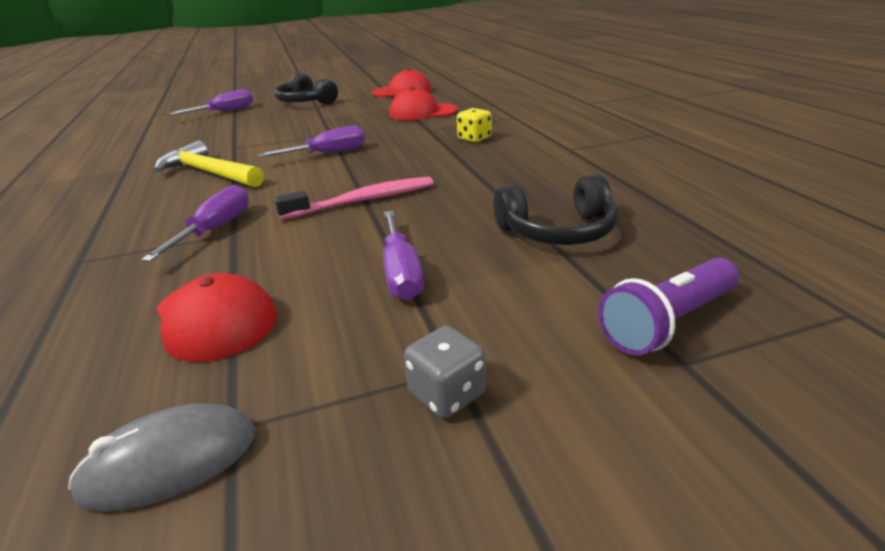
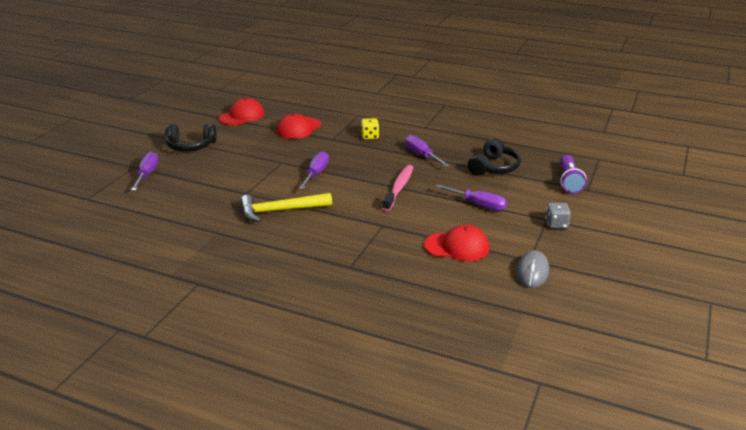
camera: 50 degrees left, 0 degrees up
(214, 229) = (370, 228): purple screwdriver -> purple screwdriver (422, 155)

